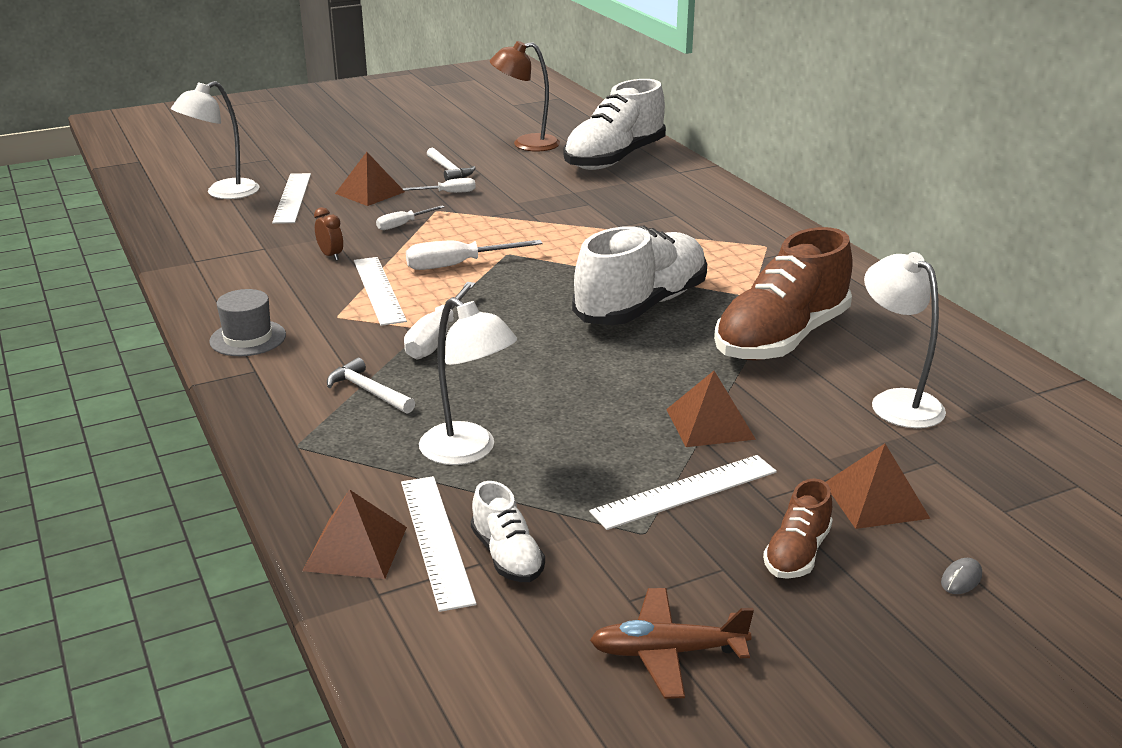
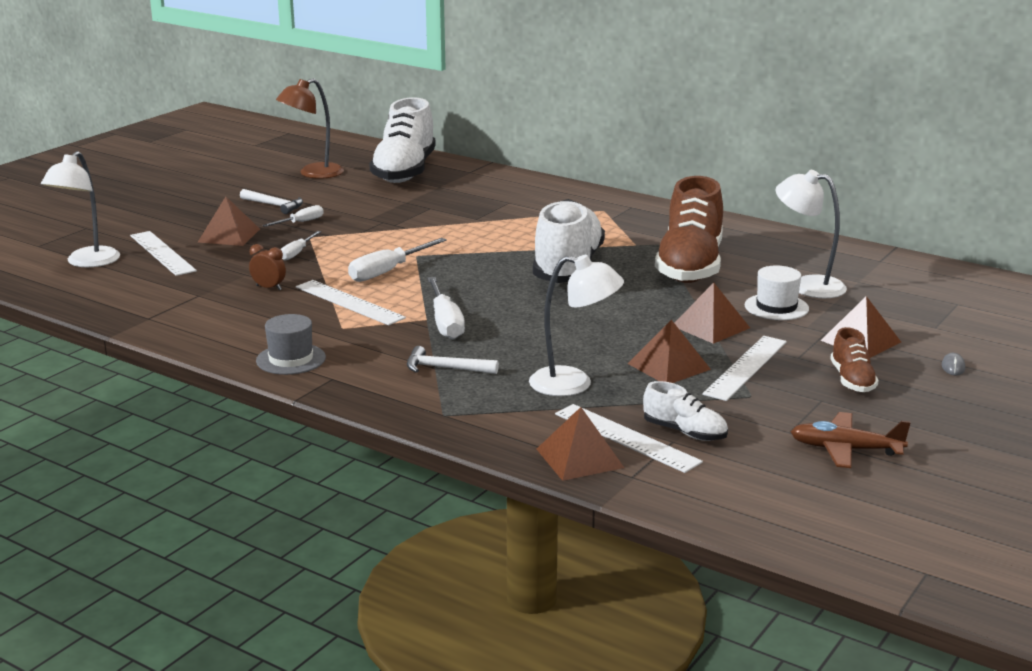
camera: 30 degrees left, 5 degrees down
(598, 461) = (669, 366): none -> brown pyramid
(667, 652) = (845, 449): brown plane -> brown plane turned 45 degrees clockwise
(822, 420) = (776, 307): none -> white hat

